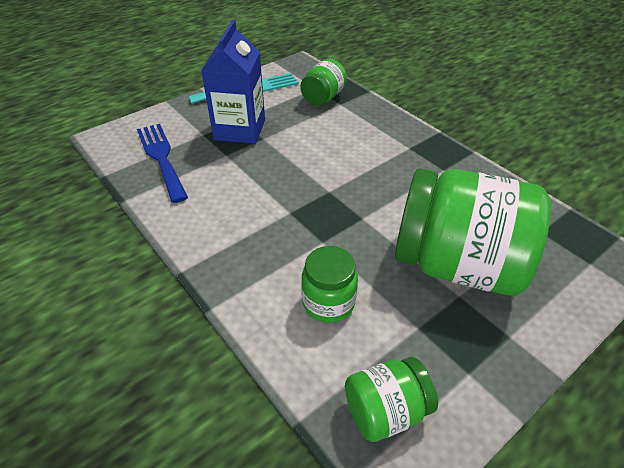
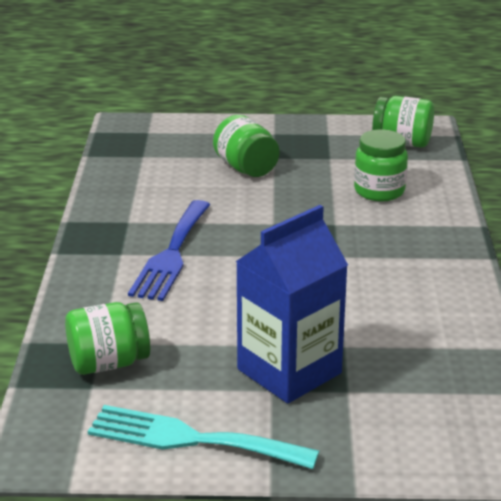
camera: 140 degrees left, 15 degrees down
(161, 158) = (435, 381): blue fork -> blue fork (171, 254)
(457, 265) = (246, 168): green jar -> green jar, size x0.48

